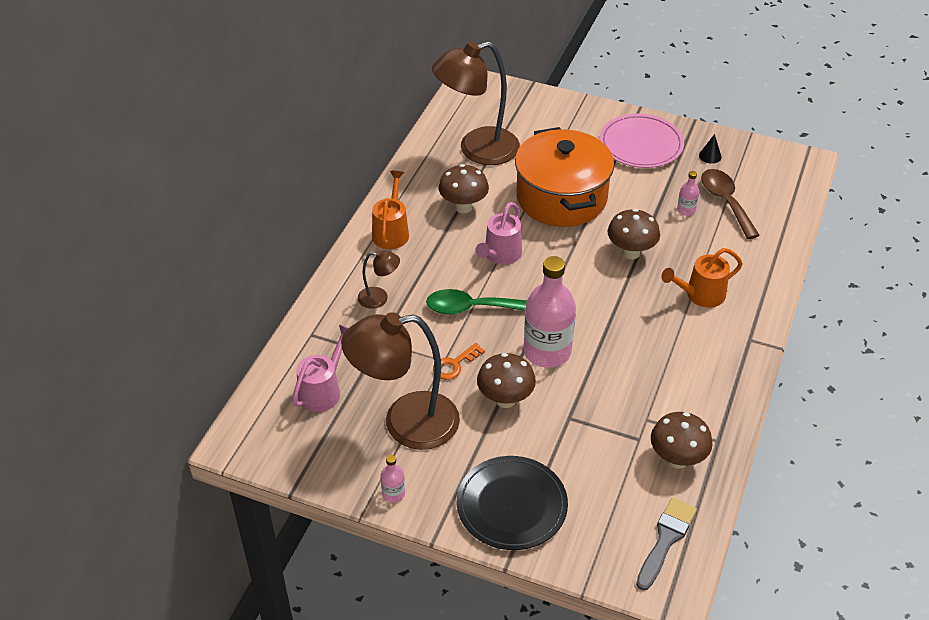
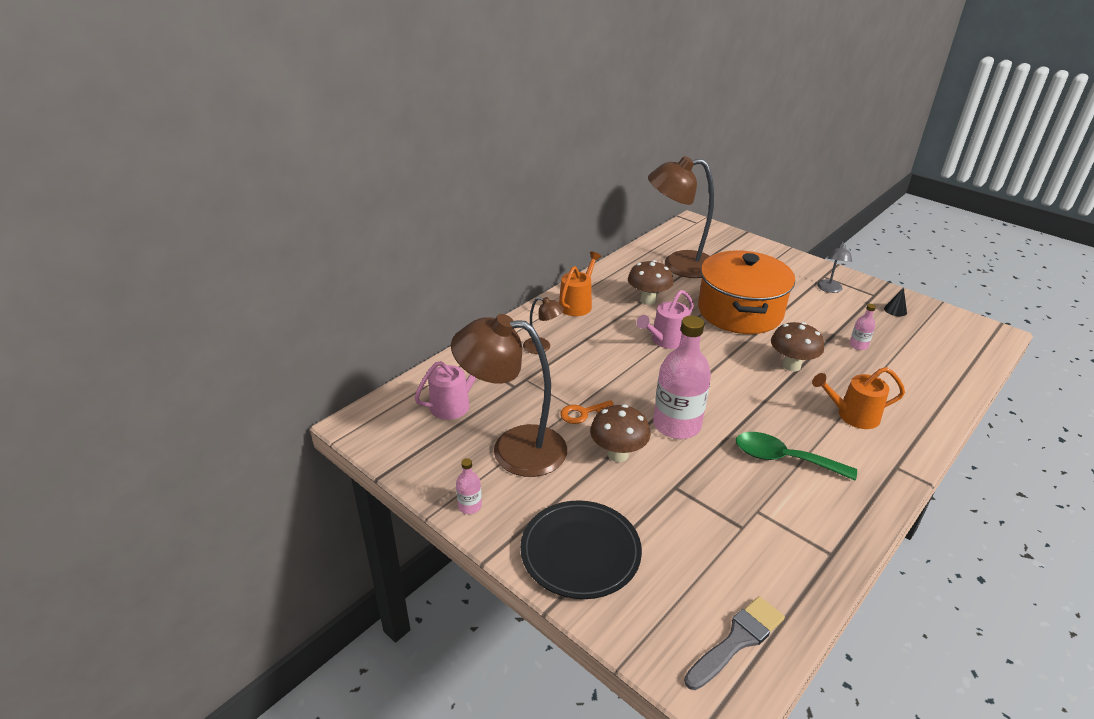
camera: 20 degrees right, 10 degrees down
(471, 308) = (620, 373): green spoon -> green spoon (783, 459)
(641, 144) = (829, 289): pink plate -> grey lamp
(677, 459) = (778, 559): brown mushroom -> none
(725, 202) = (901, 347): brown spoon -> none

